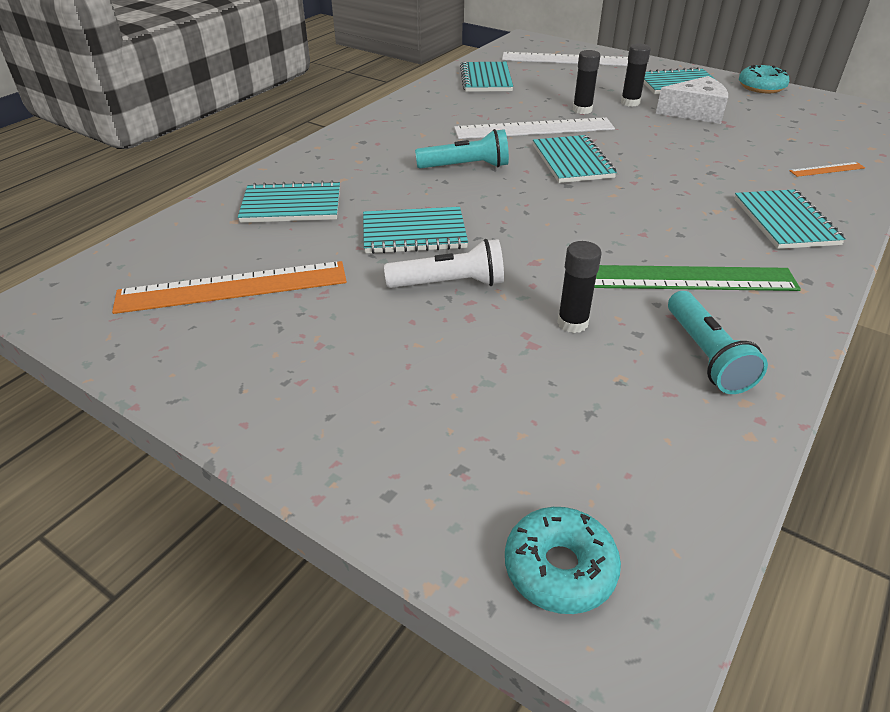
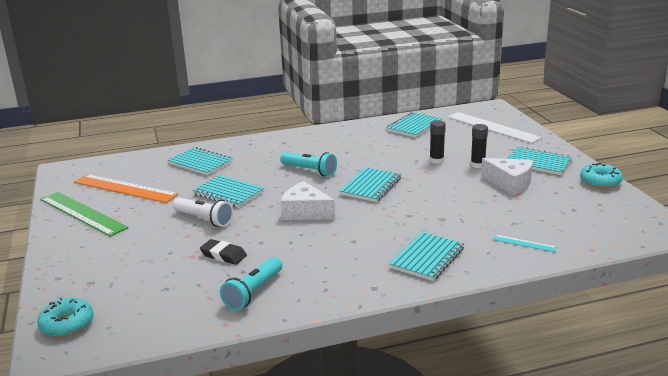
camera: 40 degrees right, 15 degrees down
(534, 129) = (385, 162): white ruler -> none
(560, 220) = (305, 212): none -> white cheese
(572, 323) = (223, 255): black glue stick -> black eraser
(682, 278) = (310, 260): green ruler -> green ruler (82, 213)
(827, 169) = (524, 243): orange ruler -> turquoise ruler

